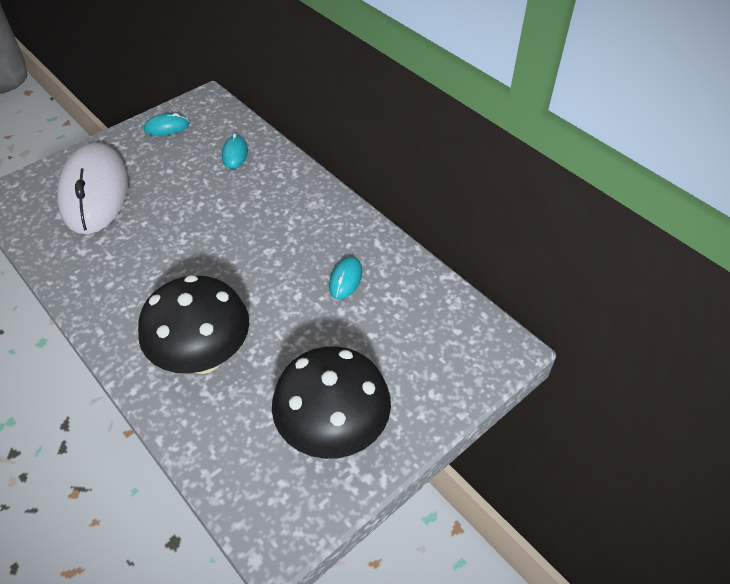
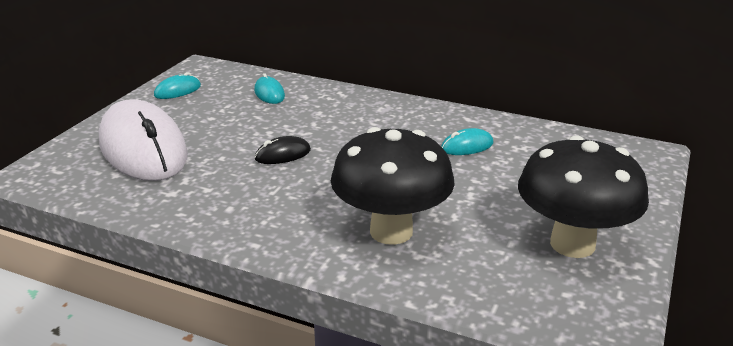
camera: 25 degrees left, 20 degrees down
(190, 236) = (283, 154): none -> black mouse
(345, 279) = (467, 146): turquoise mouse -> turquoise mouse turned 75 degrees clockwise

